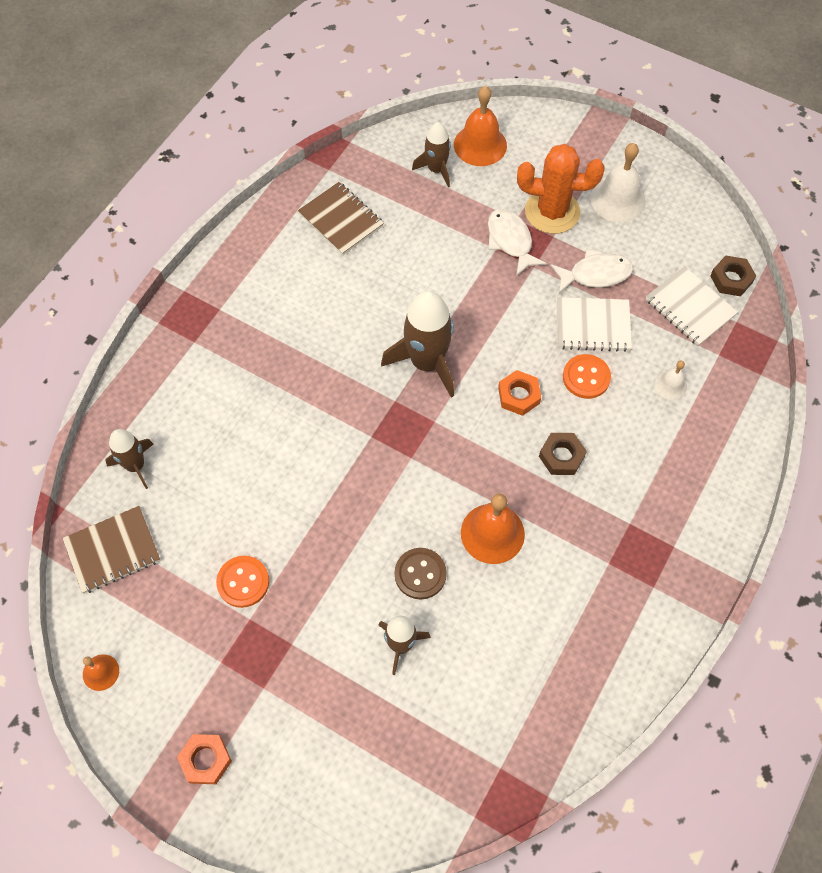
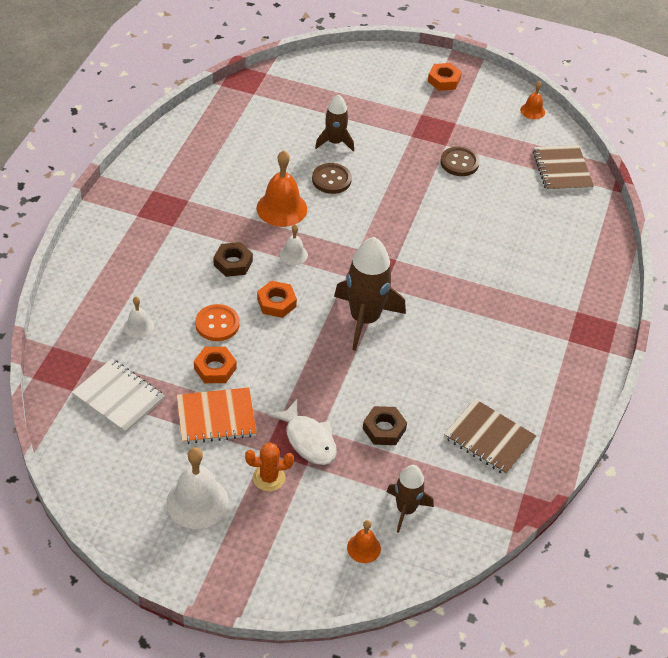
camera: 165 degrees right, 15 degrees down
(112, 550) = (562, 170): brown notebook -> brown notebook turned 60 degrees counterclockwise
(135, 465) = (575, 220): brown rocket -> none
(243, 582) = (459, 163): orange button -> brown button
(480, 145) = (364, 548): orange bell -> orange bell, size x0.54
(489, 459) = (293, 254): none -> white bell
(552, 212) = (269, 478): orange cactus -> orange cactus, size x0.54
(592, 325) = (215, 368): white notebook -> orange nut
(595, 274) = (216, 417): white fish -> orange notebook
(731, 279) = (74, 430): brown nut -> brown nut (384, 429)

